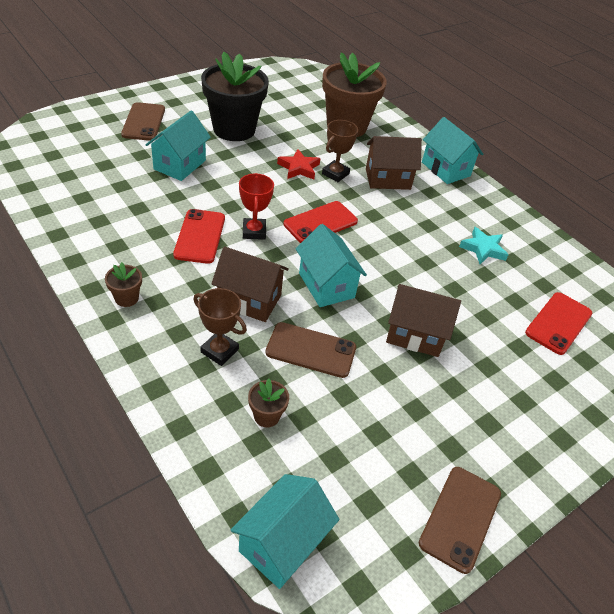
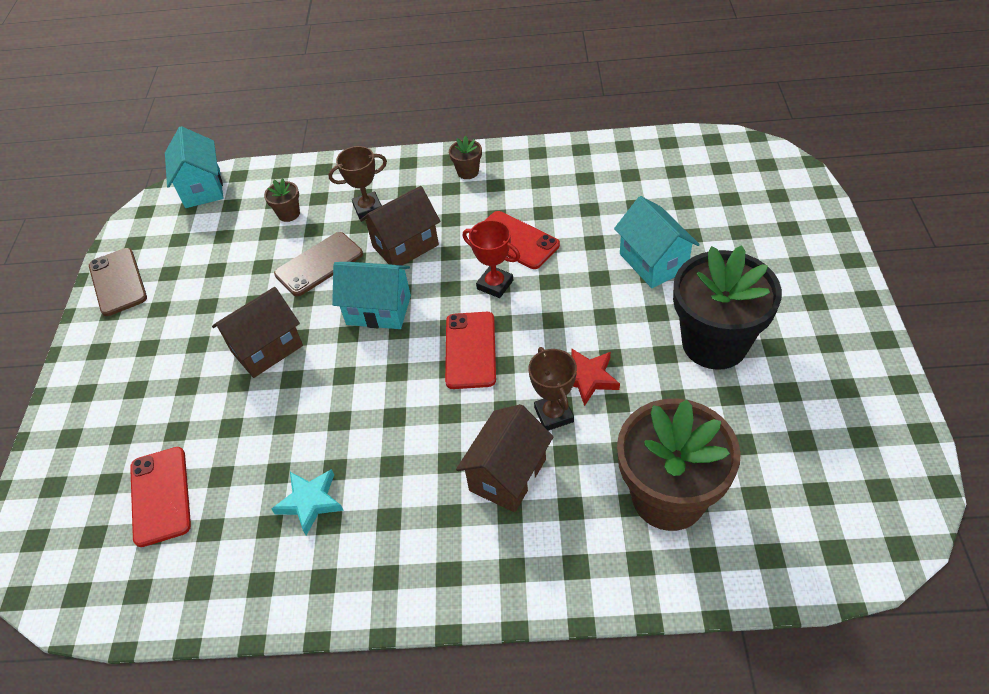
camera: 135 degrees right, 5 degrees up
(143, 122) = (767, 256): brown phone -> none
(445, 169) = (485, 578): turquoise house -> none

